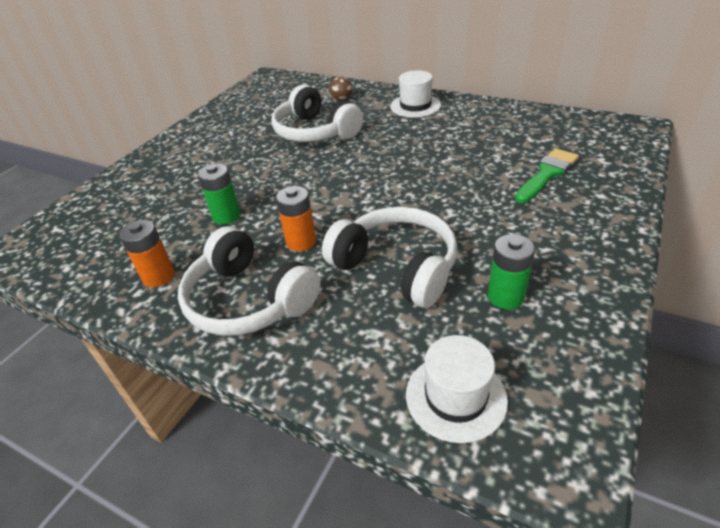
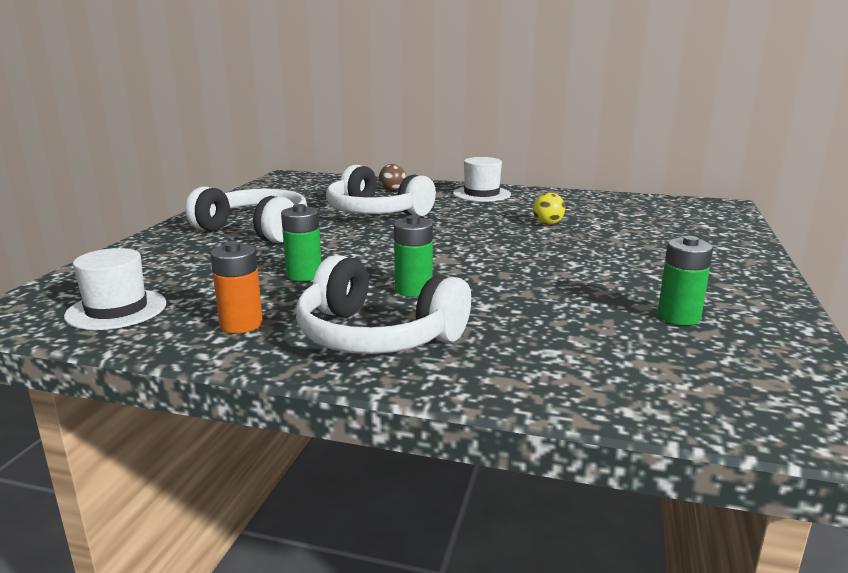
camera: 15 degrees left, 20 degrees down
(301, 242) = (413, 290): orange battery -> green battery
(396, 267) = (541, 302): white headphones -> white headphones (255, 230)
(453, 152) = (547, 224): none -> yellow ball
(455, 396) = (679, 390): white hat -> white hat (116, 310)
(547, 174) = (658, 235): green brush -> none

